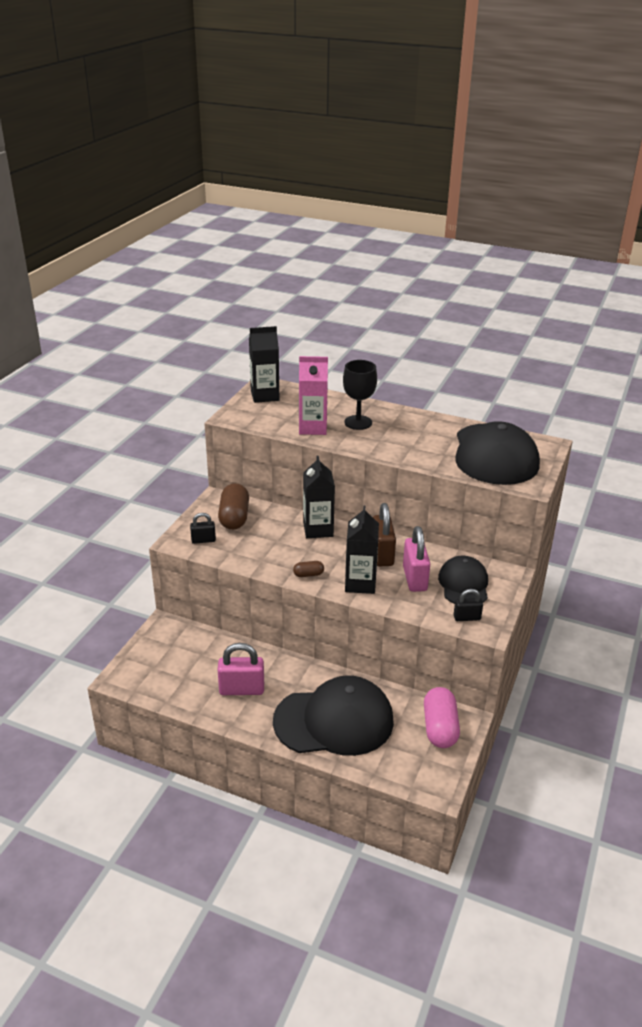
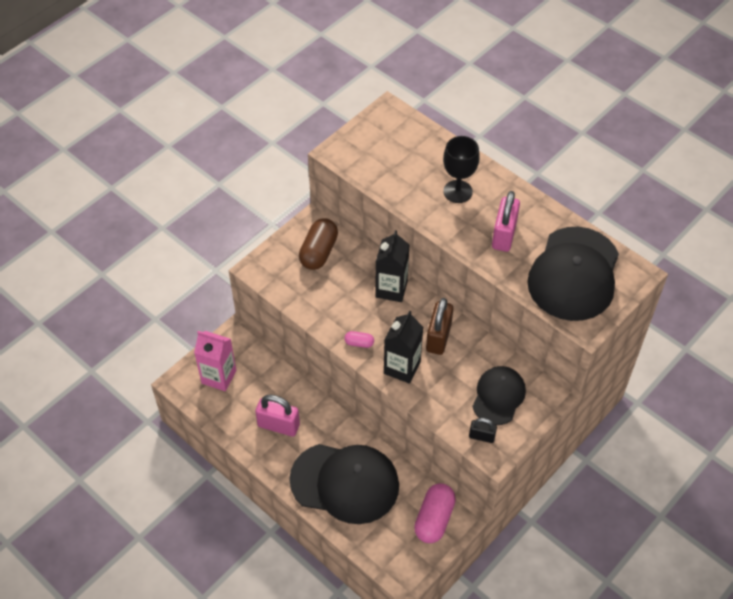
camera: 20 degrees right, 20 degrees up
(203, 540) = (280, 274): black padlock -> none
(265, 396) = (381, 127): black carton -> none
(308, 574) = (359, 343): brown capsule -> pink capsule
(313, 428) = (409, 188): pink carton -> pink carton (219, 377)
(414, 578) = (455, 376): pink padlock -> pink padlock (504, 235)

